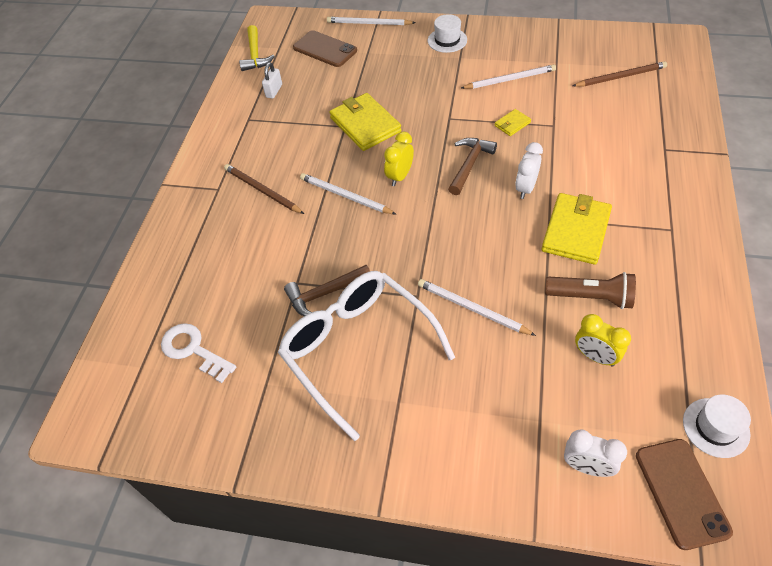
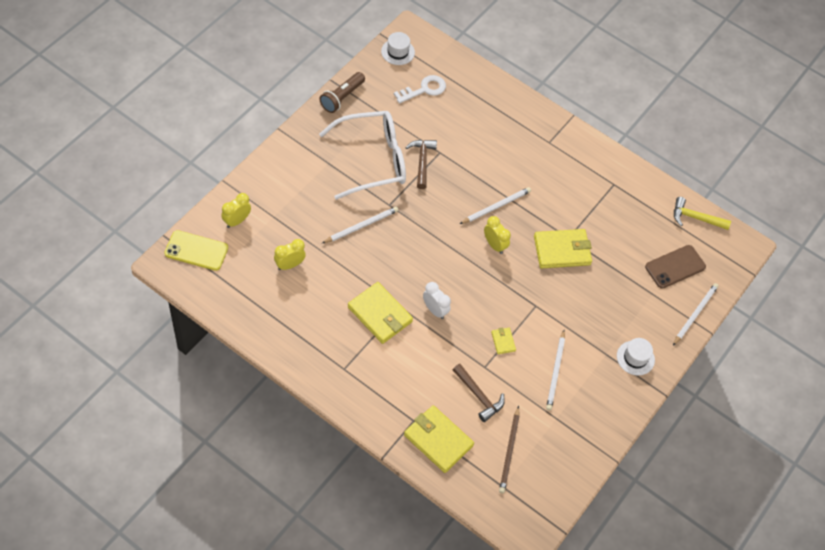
camera: 105 degrees right, 5 degrees up
(262, 190) = (531, 165): brown pencil -> none
(274, 91) = (639, 212): white padlock -> none
(469, 164) = (479, 291): brown hammer -> brown hammer (479, 396)
(586, 466) = (237, 221): white clock -> yellow clock
(591, 297) = (327, 289): brown flashlight -> brown flashlight (342, 98)
(664, 124) = (438, 440): none -> yellow wallet
(681, 492) = (196, 251): brown phone -> yellow phone
(715, 427) = (213, 290): white hat -> white hat (398, 52)

